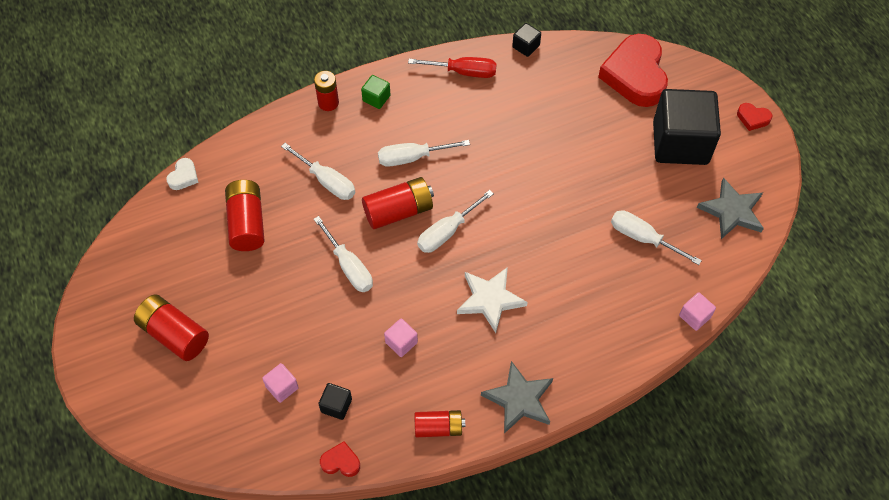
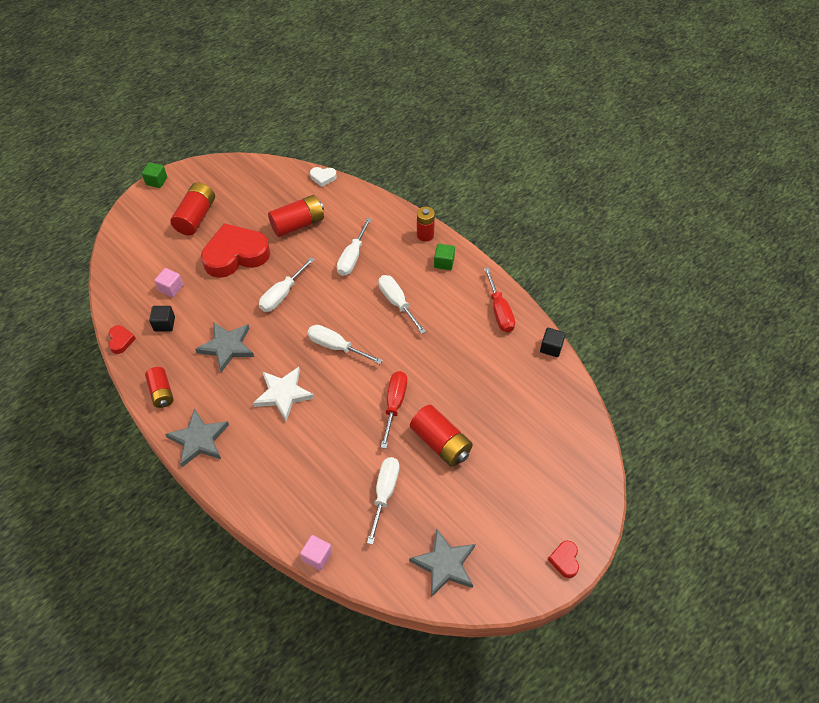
camera: 70 degrees right, 5 degrees down
(80, 370) = (156, 181): none -> green cube
(398, 211) = (343, 309): red battery -> red battery (441, 443)
(401, 342) = (227, 347): pink cube -> grey star
(543, 199) = (394, 405): none -> red screwdriver
(635, 75) = (564, 442): red heart -> red heart (235, 255)
(680, 143) = (504, 500): black cube -> none

